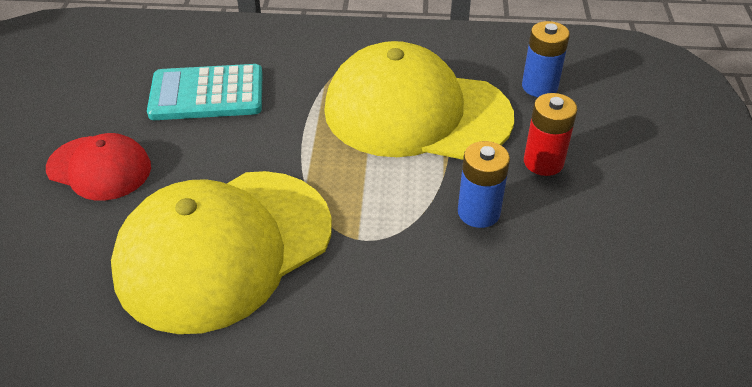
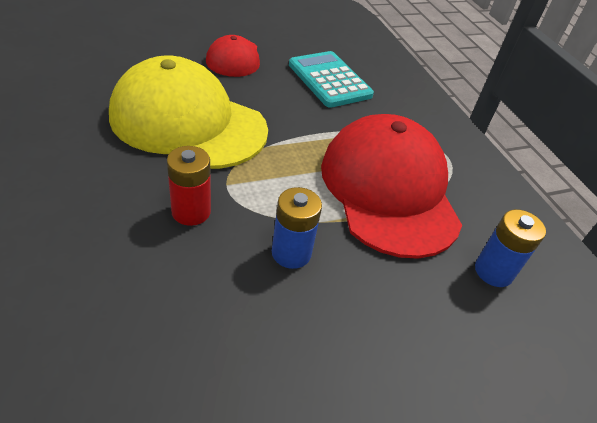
camera: 60 degrees right, 0 degrees up
(416, 113) = (389, 189): yellow cap -> red cap
(543, 162) = (385, 291): red battery -> red battery (191, 212)

